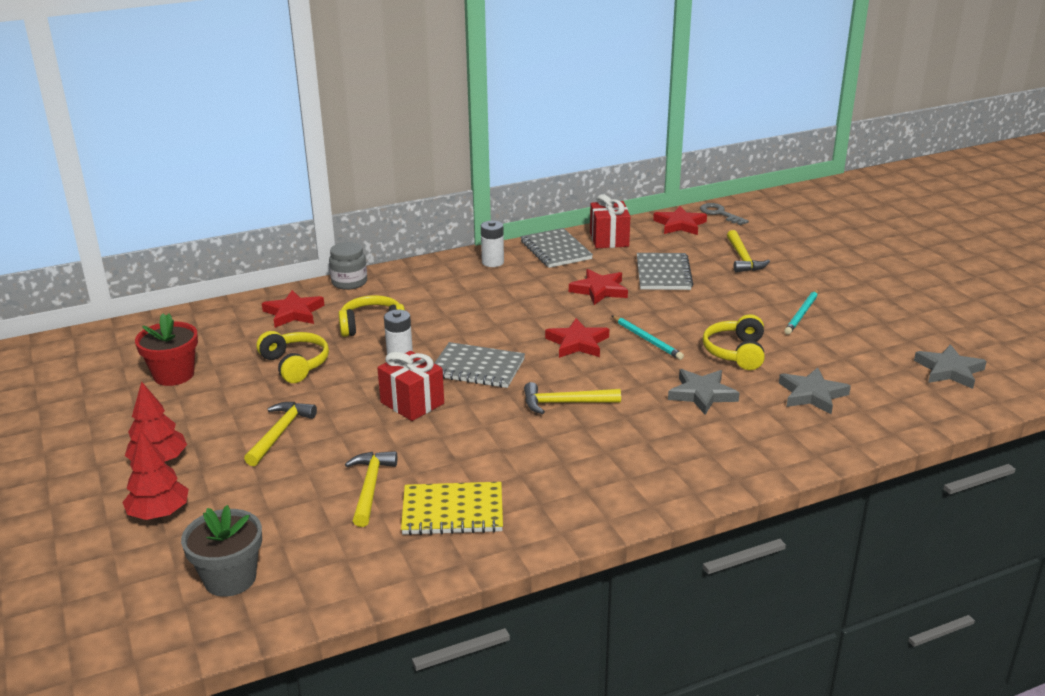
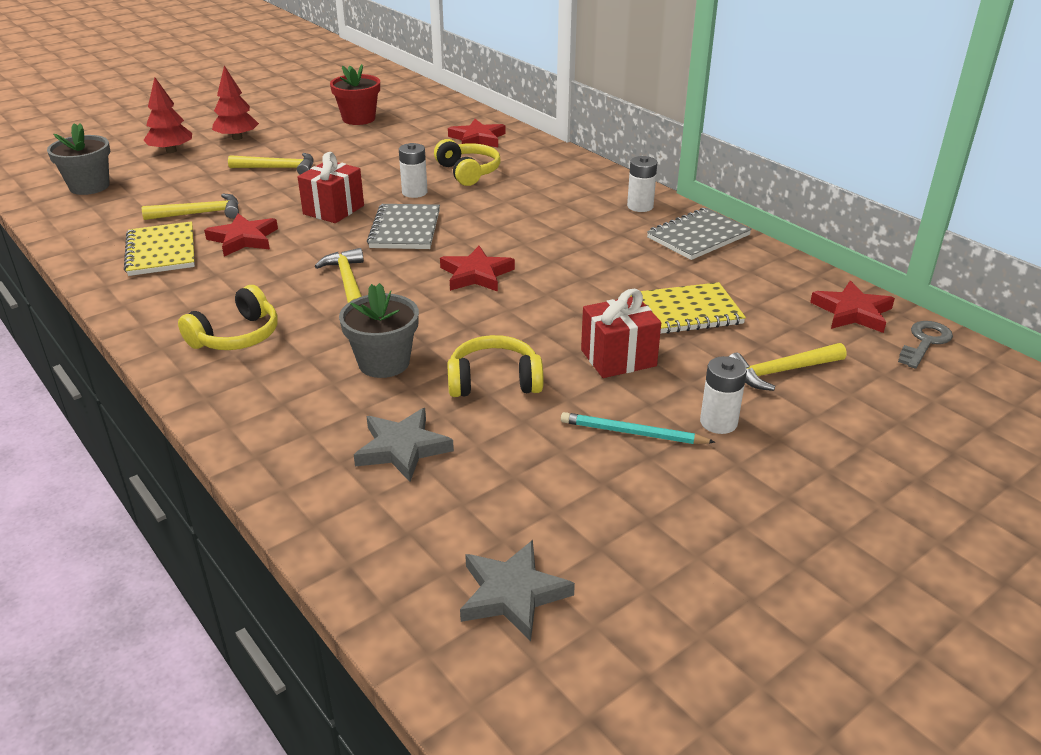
camera: 75 degrees right, 5 degrees up
(295, 365) = (387, 155): yellow headphones -> yellow headphones (236, 336)
(349, 282) = (549, 149): grey jar -> none
(599, 290) = (611, 274): red star -> red star (243, 239)
(609, 239) = (757, 266): red gift -> red gift (618, 358)
(647, 339) = (502, 316): turquoise pencil -> none
(663, 274) = (685, 312): grey notebook -> yellow notebook
(702, 394) = (384, 363): grey star -> grey flower pot
(794, 286) = (718, 422): none -> white battery

